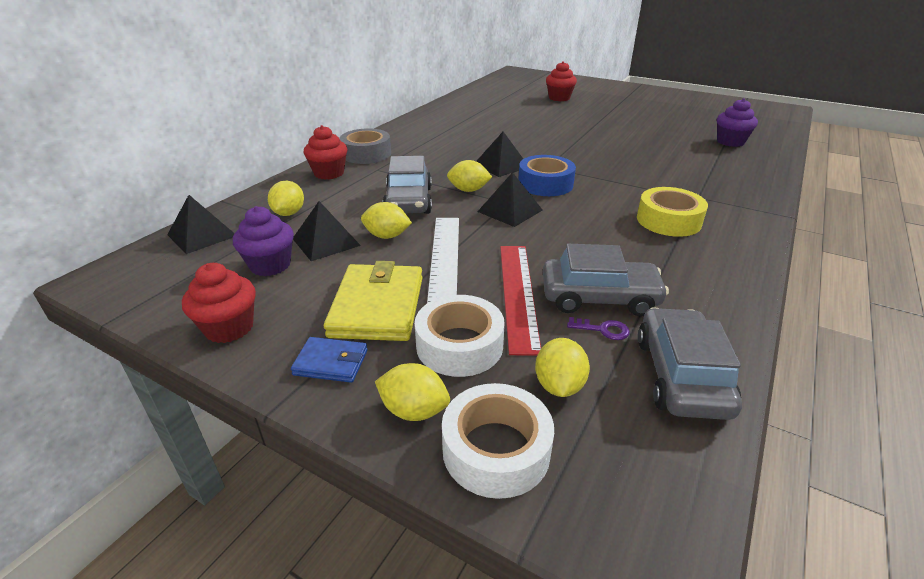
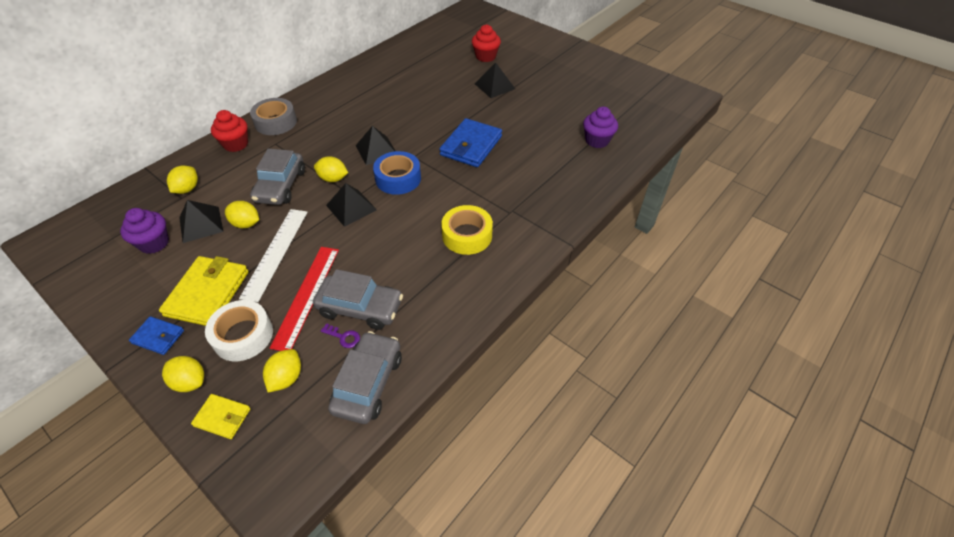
camera: 10 degrees right, 15 degrees up
(202, 235) = (119, 205): black pyramid -> black pyramid (494, 86)
(229, 328) = (108, 298): red cupcake -> none
(496, 450) = (222, 417): white tape -> yellow wallet
(603, 154) = (471, 146): none -> blue wallet

